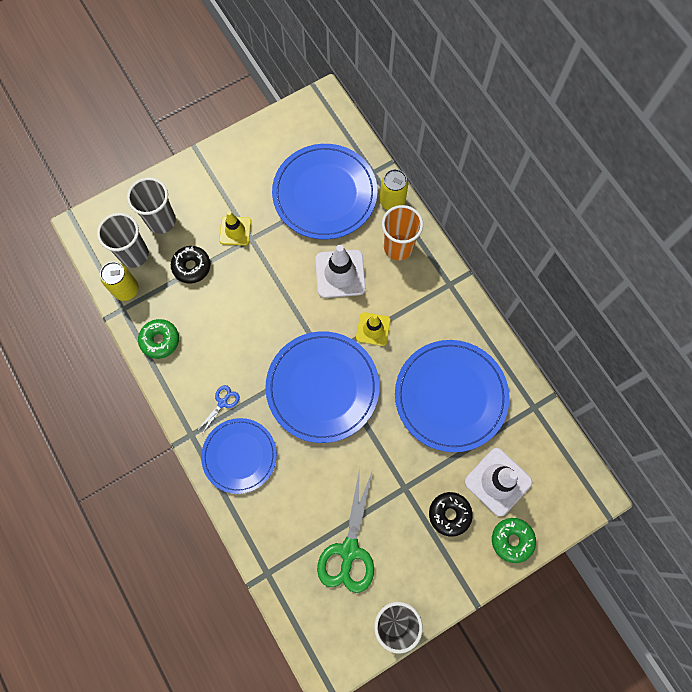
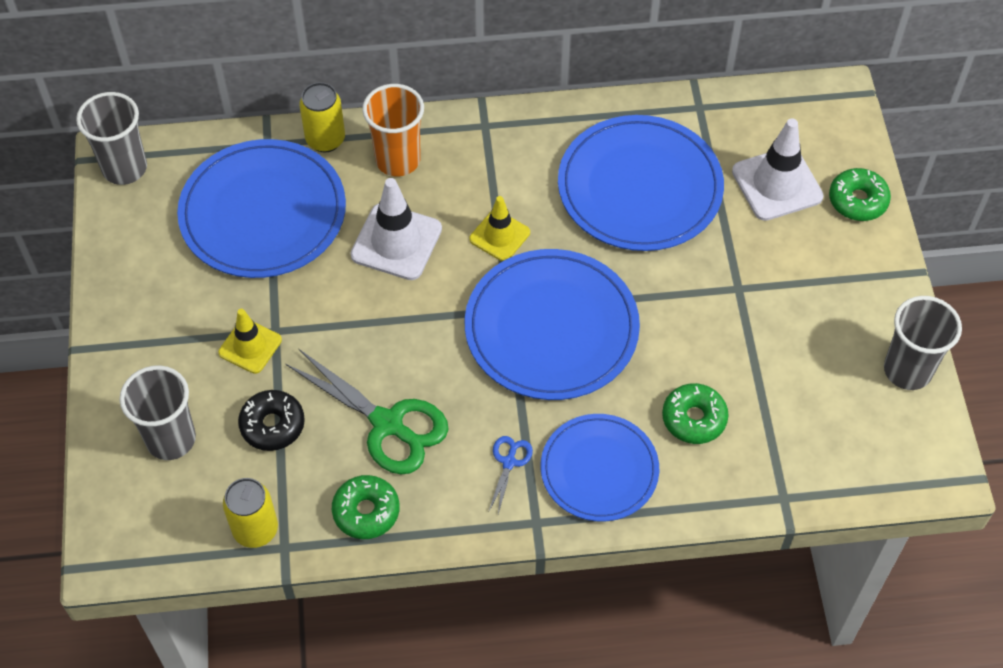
camera: 65 degrees left, 15 degrees down
(134, 254) = (203, 498): grey cup -> grey cup (124, 168)
(222, 403) = (509, 462): blue scissors -> blue scissors turned 45 degrees clockwise
(298, 497) = (694, 418): none -> green donut
(349, 550) = (793, 385): green scissors -> green scissors (387, 424)
(449, 514) = (795, 253): black donut -> none

